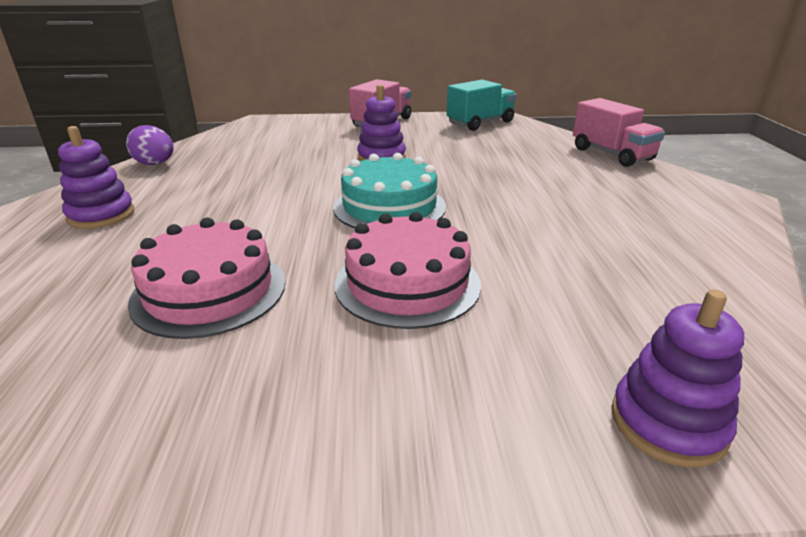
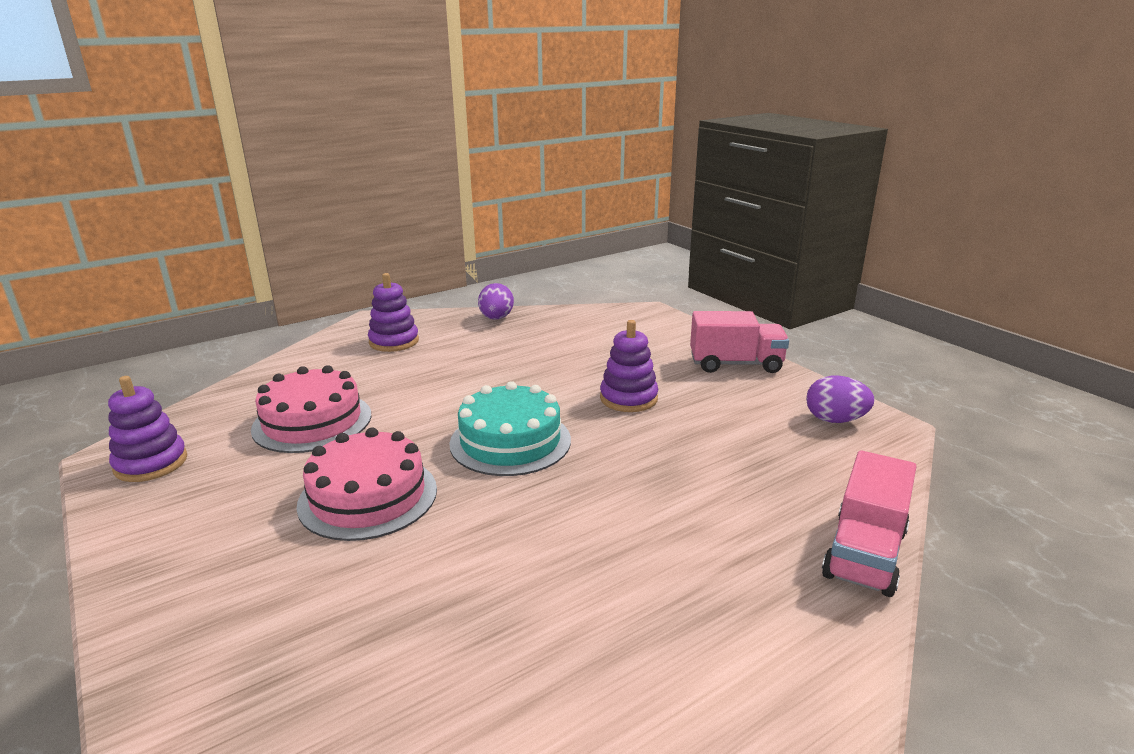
camera: 60 degrees right, 5 degrees down
(480, 123) = (835, 420): turquoise truck -> purple egg
(667, 423) = (207, 690): purple stacking toy -> purple stacking toy (151, 463)

